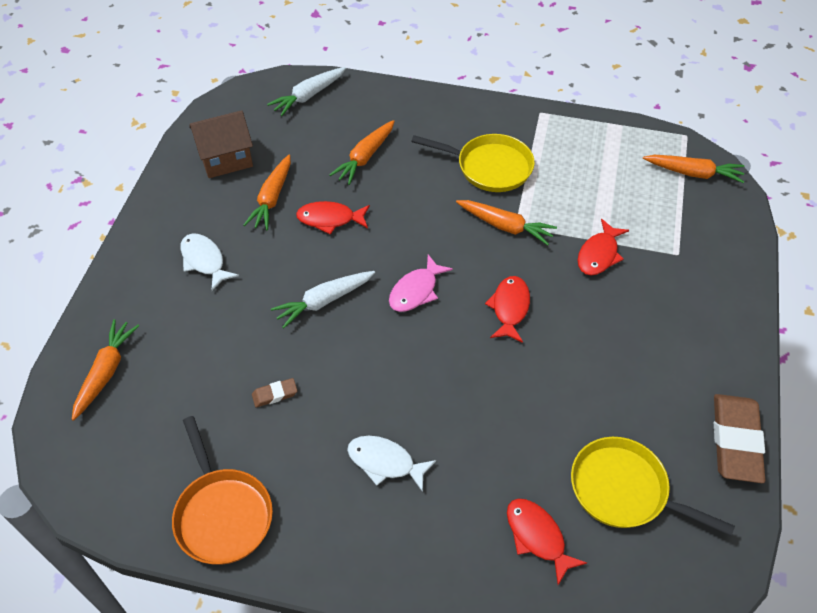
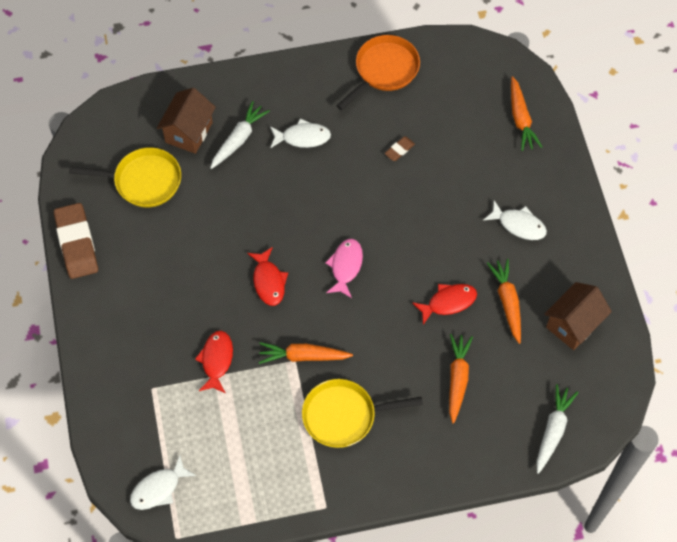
camera: 155 degrees right, 10 degrees up
(222, 513) = (384, 70): orange pan -> orange pan turned 90 degrees clockwise
(324, 301) = (408, 229): white carrot -> white carrot (238, 139)
(537, 537) = (189, 132): red fish -> brown house
(693, 173) = (158, 488): orange carrot -> white fish

